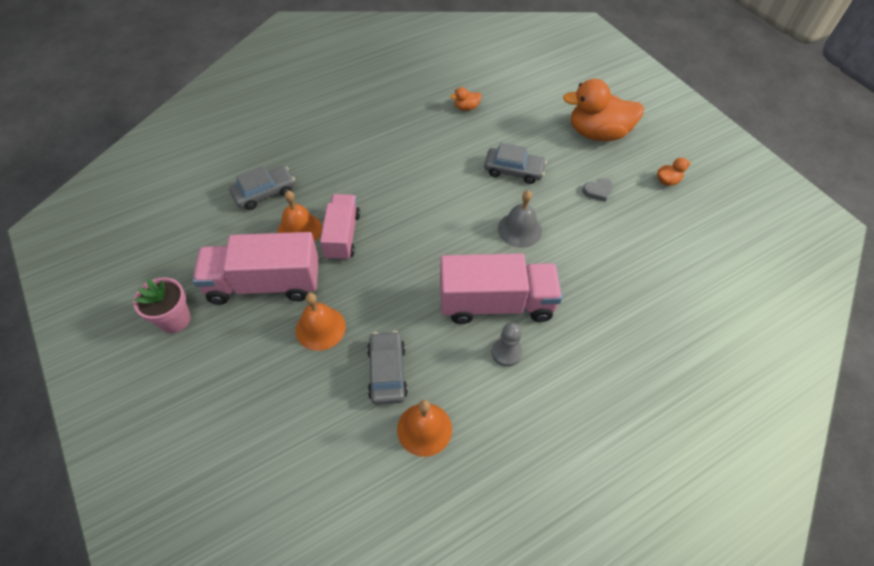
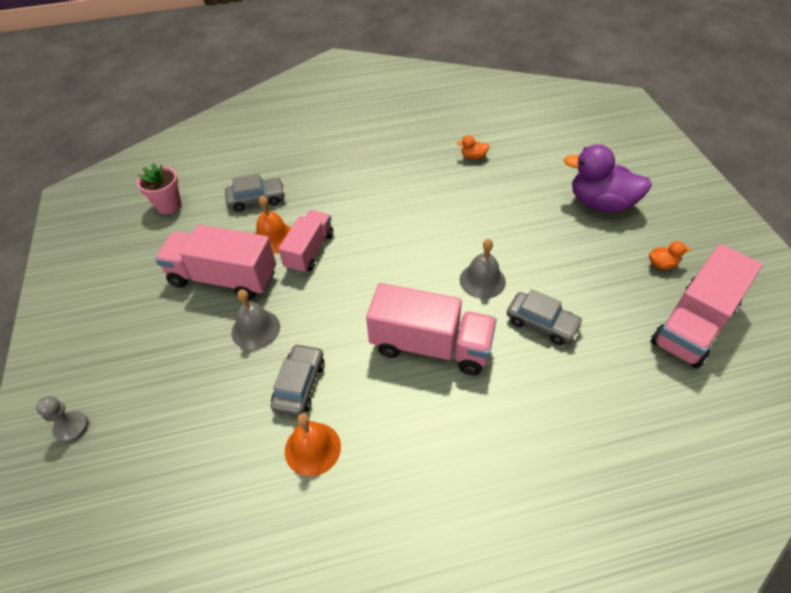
camera: 20 degrees right, 5 degrees down
(175, 319) = (136, 292): pink flower pot -> pink flower pot (169, 205)
(320, 328) = (255, 329): orange bell -> grey bell
(506, 352) = (422, 396): grey pawn -> grey pawn (71, 427)
(513, 170) = (498, 223): grey car -> grey car (542, 323)
(597, 133) = (600, 203): orange duck -> purple duck
(597, 191) = (579, 260): grey heart -> none
(710, 230) = (693, 324): none -> pink truck

